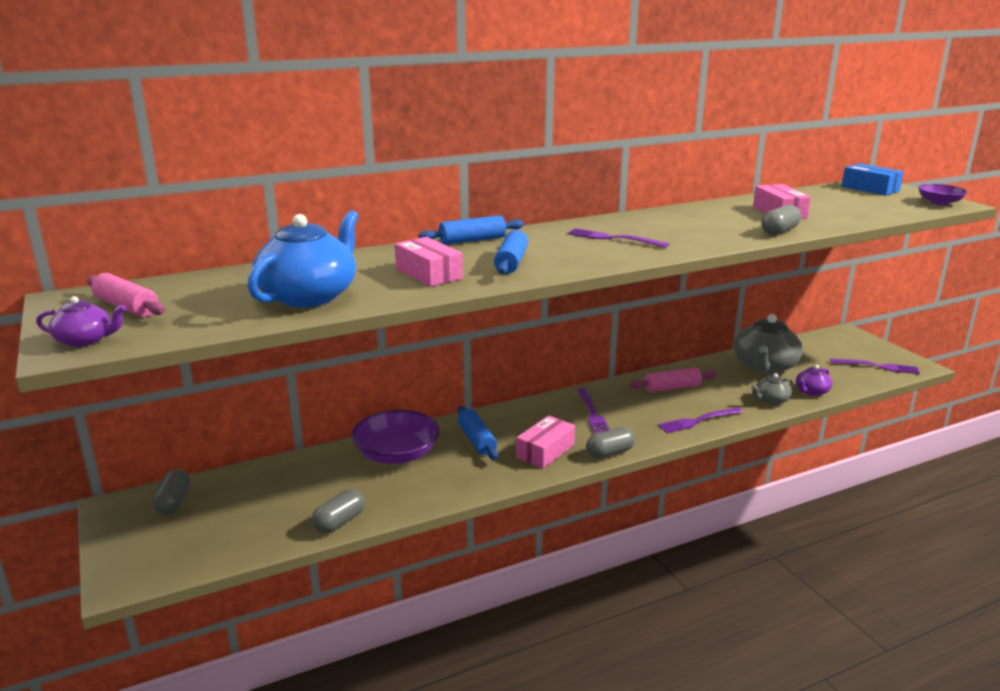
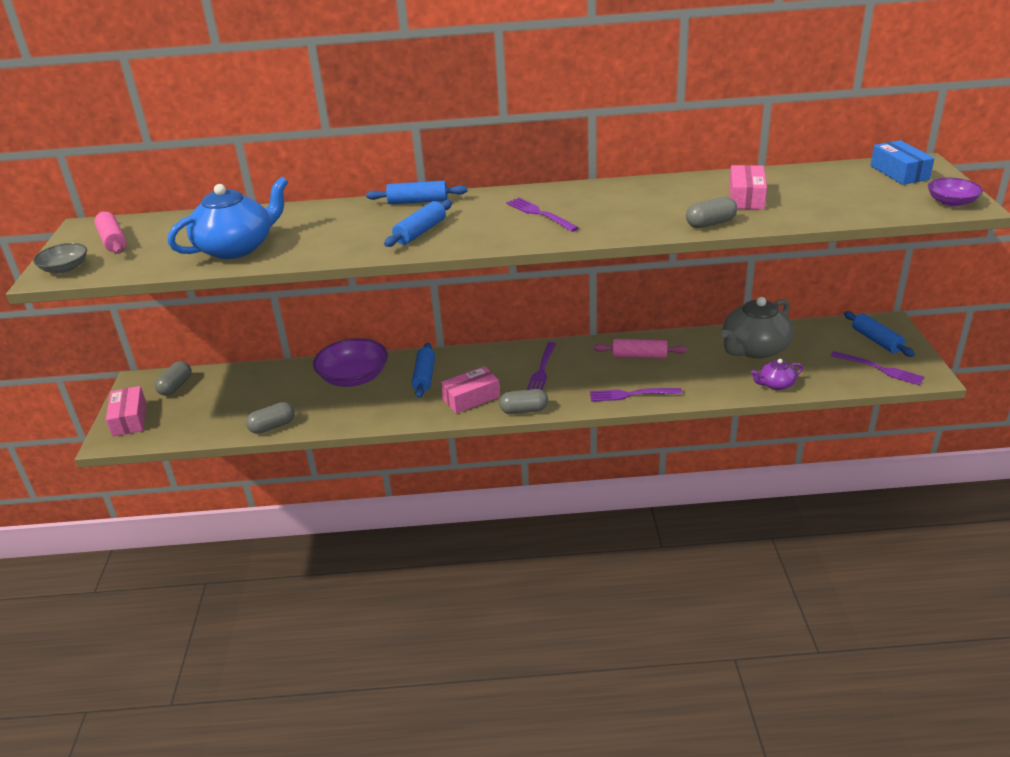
camera: 25 degrees right, 10 degrees up
(85, 340) = (65, 268): purple teapot -> grey bowl
(429, 274) = (343, 236): pink box -> pink box (129, 419)
(771, 400) = (724, 386): grey teapot -> none
(852, 346) = (876, 341): none -> blue rolling pin

